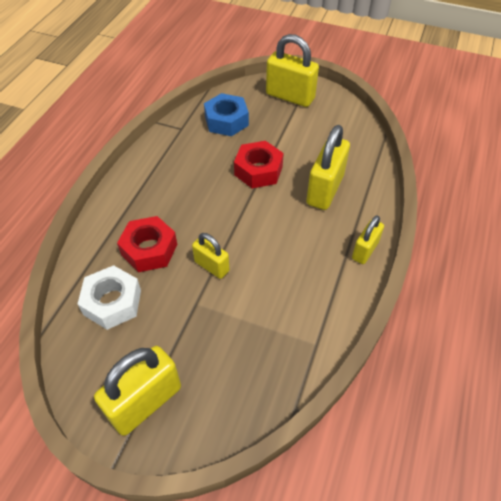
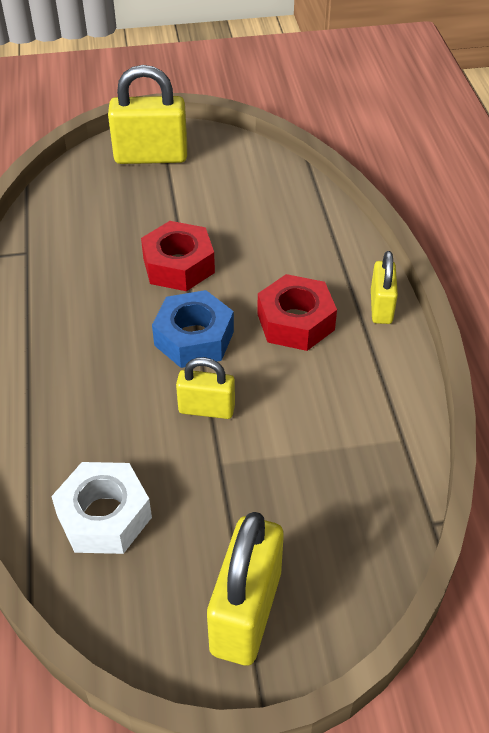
camera: 30 degrees left, 5 degrees down
(149, 249) = (104, 426): red nut -> red nut (295, 322)
(226, 121) = (86, 218): blue nut -> blue nut (194, 338)
(325, 190) = (282, 255): yellow padlock -> none

